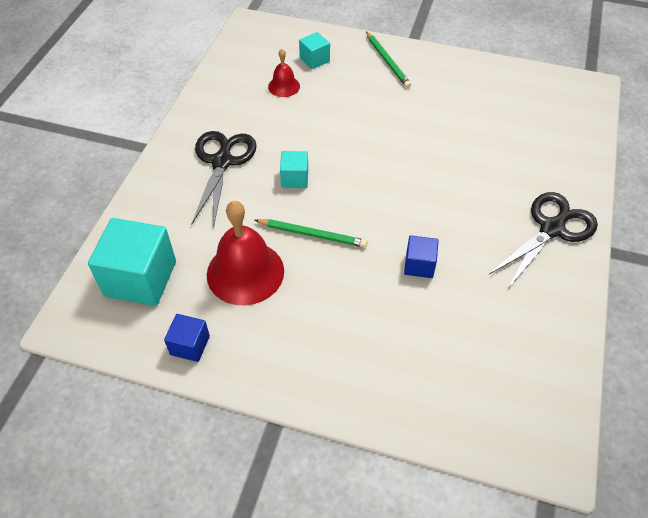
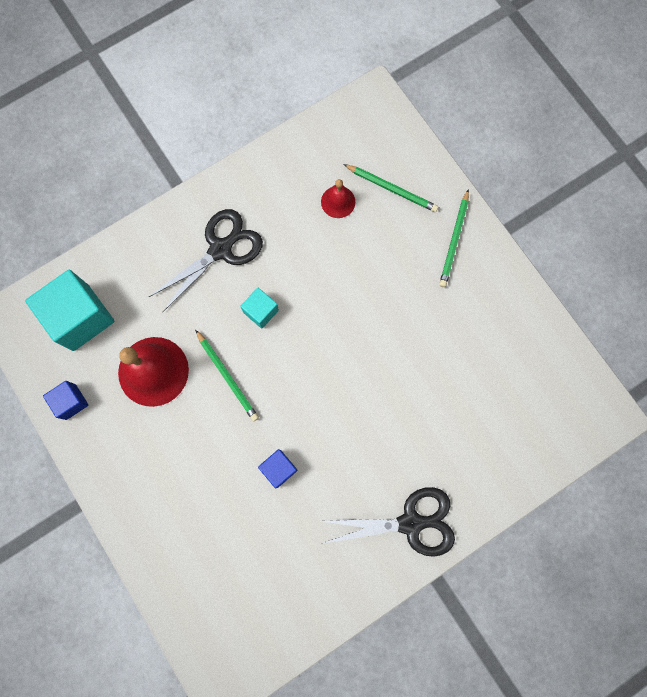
camera: 40 degrees right, 25 degrees up
(314, 60) = (392, 189): turquoise cube -> green pencil

